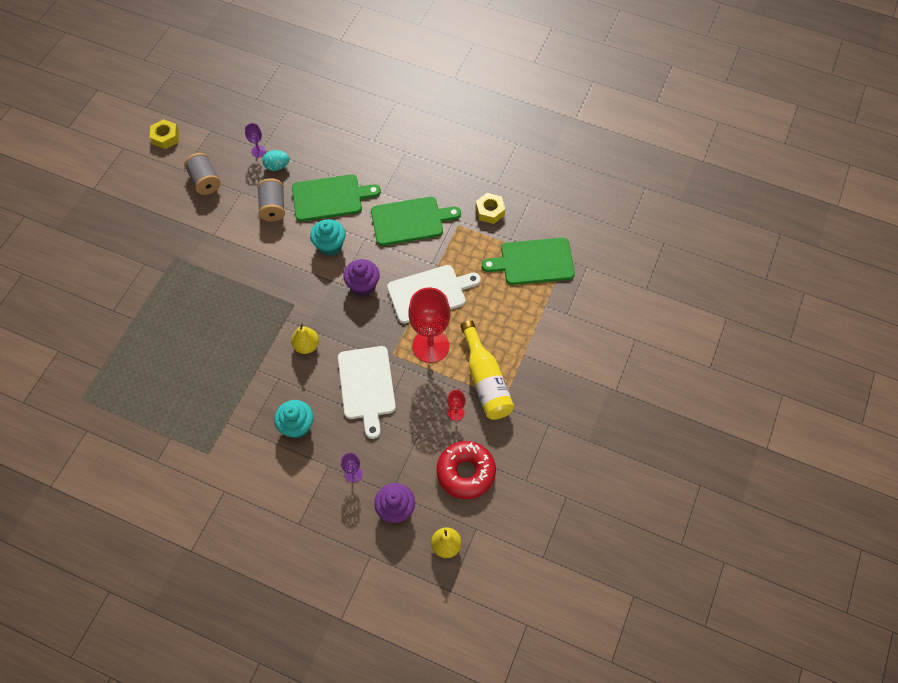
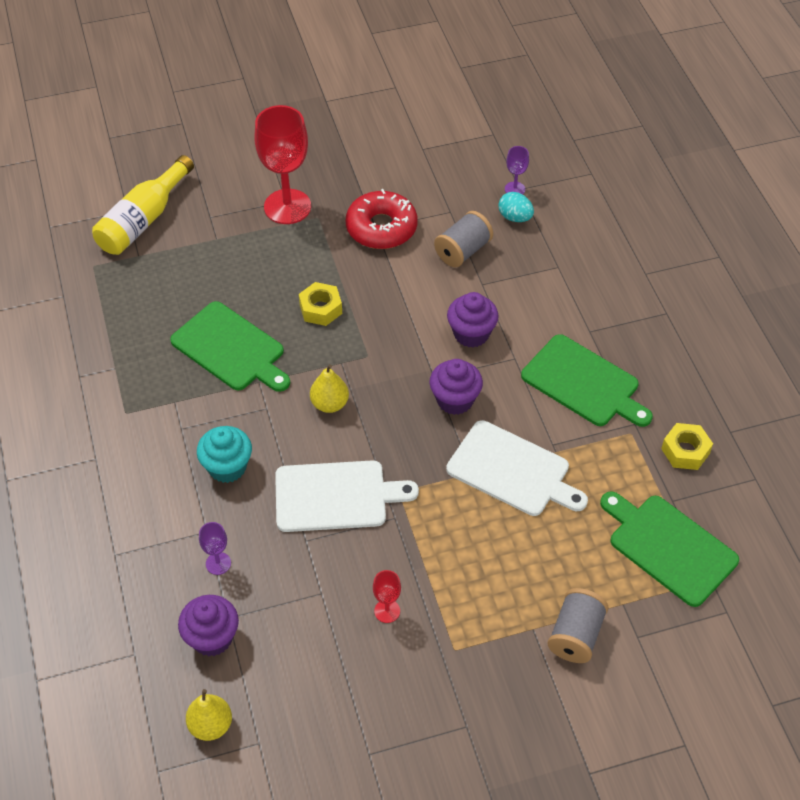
camera: 50 degrees right, 10 degrees down
(165, 137) = (444, 108): yellow nut -> yellow nut (320, 309)
(205, 181) = (430, 175): grey spool -> grey spool (575, 635)
(330, 198) = (529, 290): green cutting board -> green cutting board (231, 348)
(330, 245) = (471, 334): turquoise cupcake -> purple cupcake
(367, 386) = (336, 496): white cutting board -> white cutting board turned 135 degrees counterclockwise
(430, 346) = (446, 521): red goblet -> red goblet (287, 207)
(466, 472) = (320, 678): red donut -> red donut (381, 228)
(485, 380) = (458, 611): yellow bottle -> yellow bottle (143, 220)

